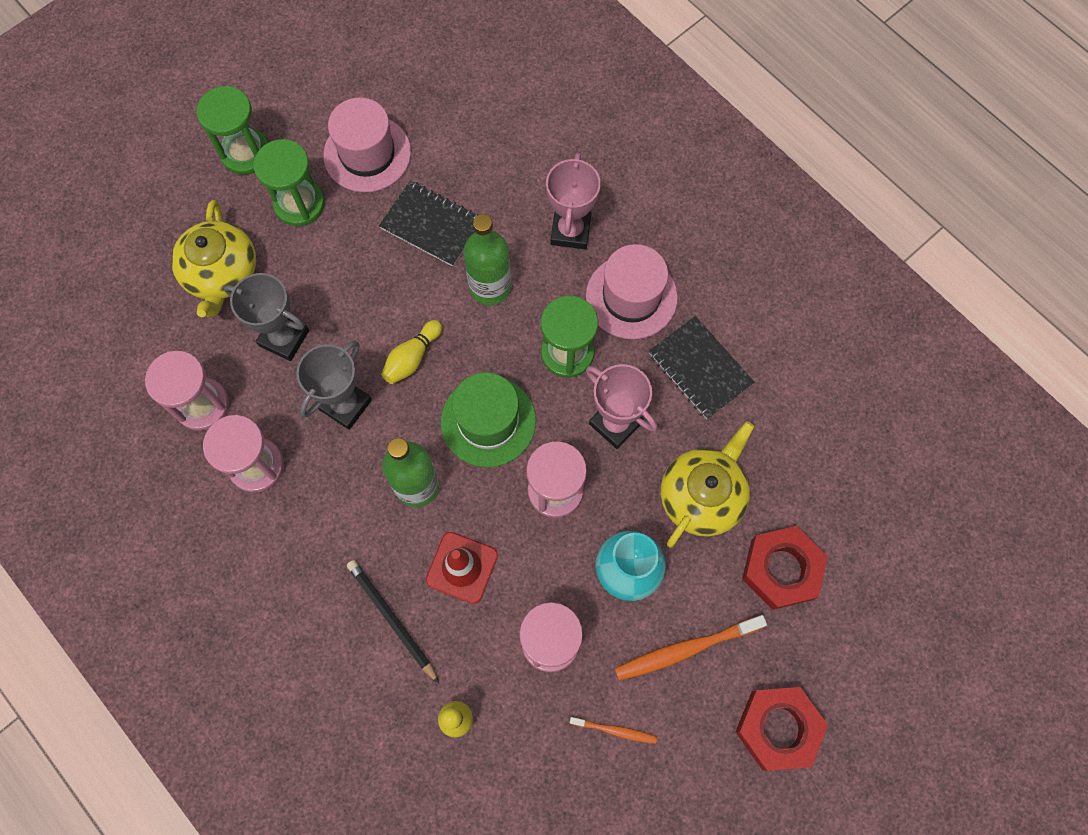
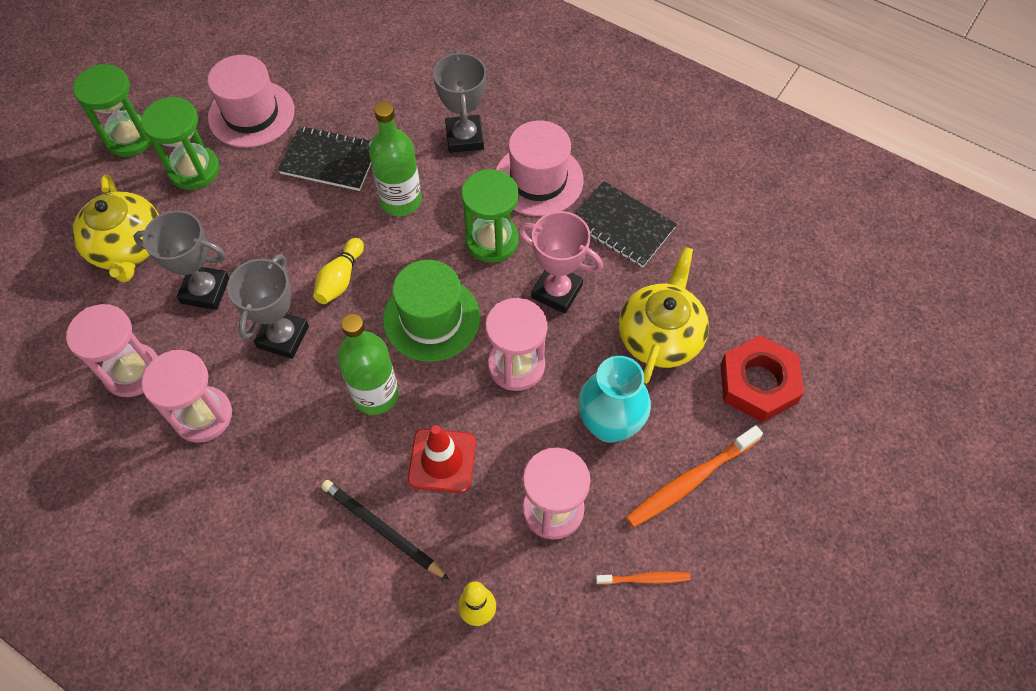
camera: 15 degrees left, 10 degrees down
(570, 231) = (464, 137): pink trophy -> grey trophy
(778, 728) = (806, 532): red nut -> none

